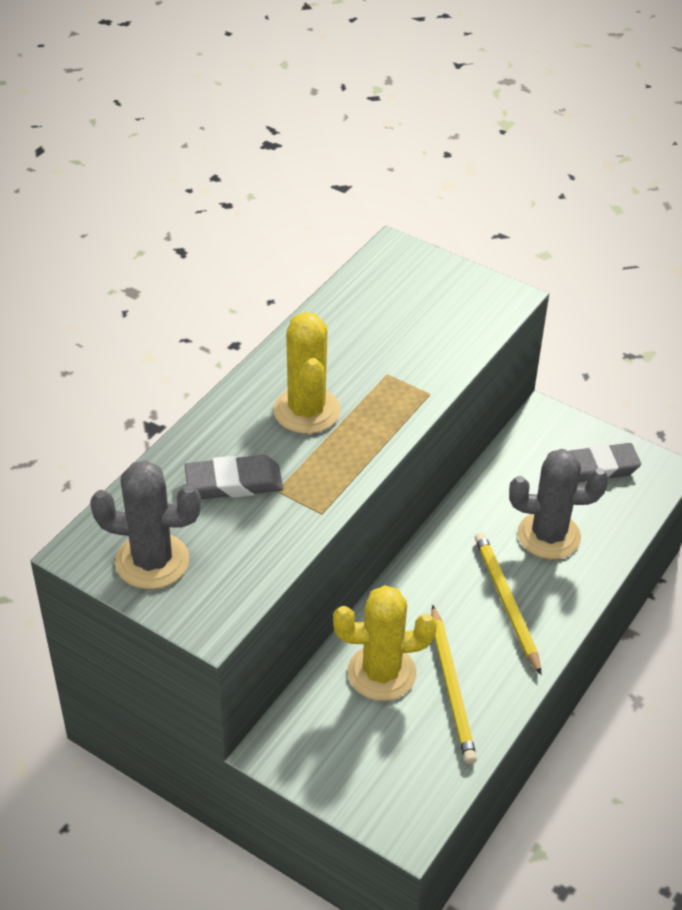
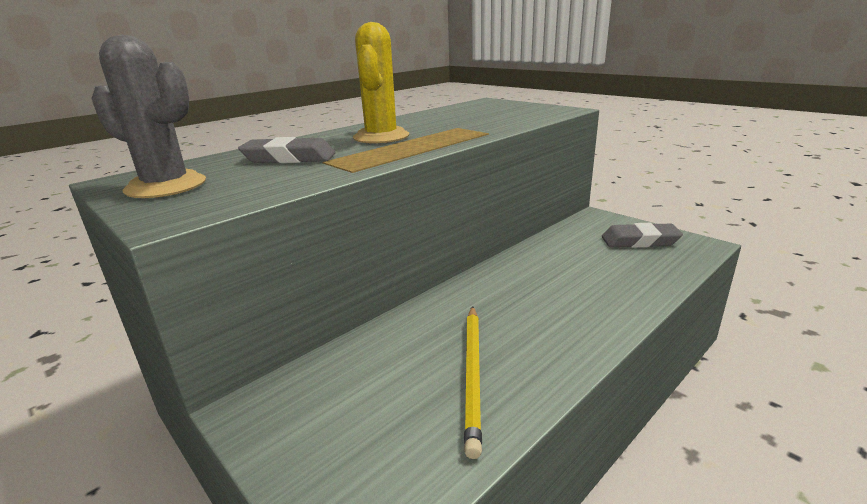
camera: 15 degrees right, 20 degrees down
(381, 673) = (401, 354): yellow cactus -> none
(506, 602) = (548, 313): yellow pencil -> none
(548, 536) = (596, 274): grey cactus -> none

